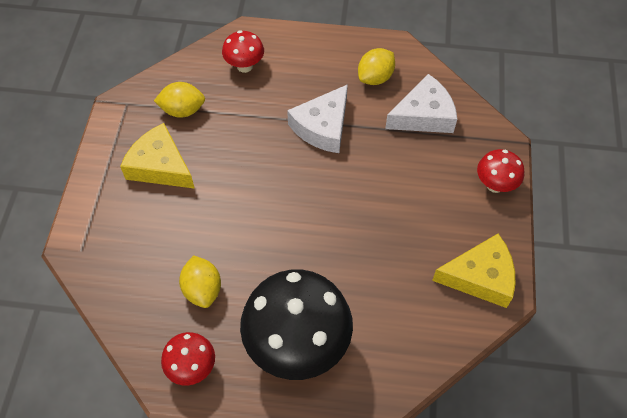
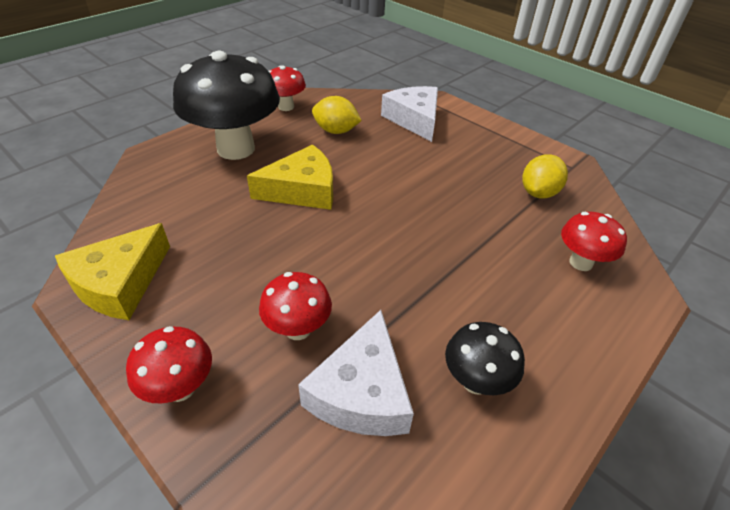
camera: 125 degrees right, 15 degrees down
(160, 166) = (477, 156): yellow cheese -> yellow cheese (302, 190)
(323, 127) = (432, 277): white cheese -> white cheese (414, 119)
(375, 77) = (476, 381): yellow lemon -> black mushroom
(418, 163) = (298, 329): none -> red mushroom

